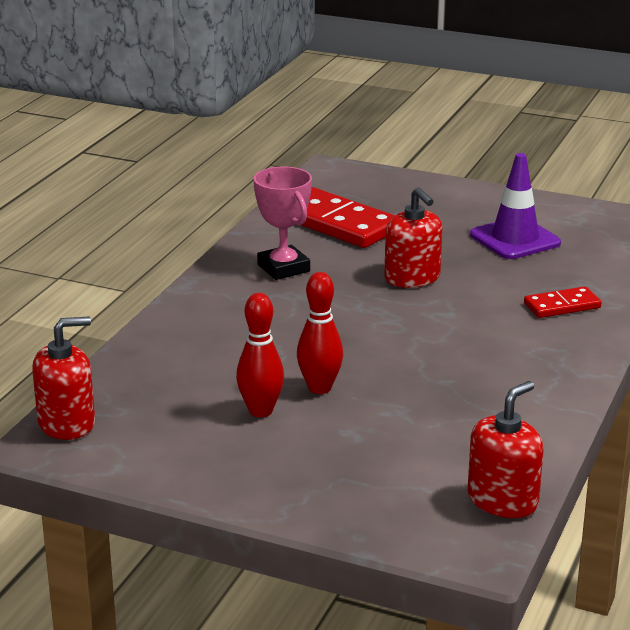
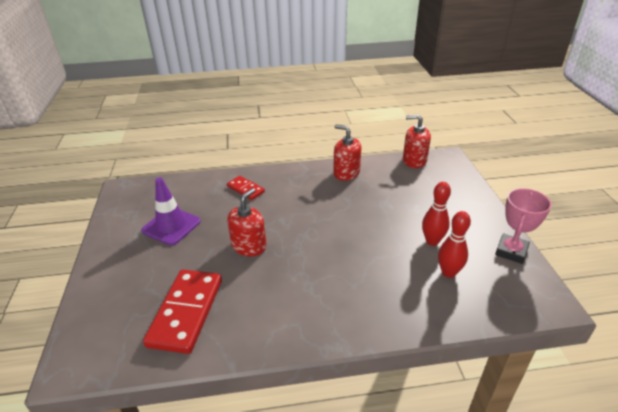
camera: 120 degrees left, 10 degrees up
(67, 423) = (526, 305): red soap dispenser -> red soap dispenser (346, 173)
(283, 268) = (275, 307): pink trophy -> pink trophy (511, 251)
(319, 388) = (393, 231): red bowling pin -> red bowling pin (448, 272)

